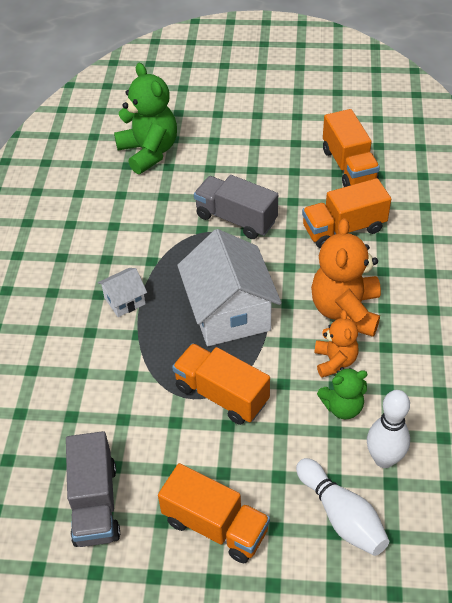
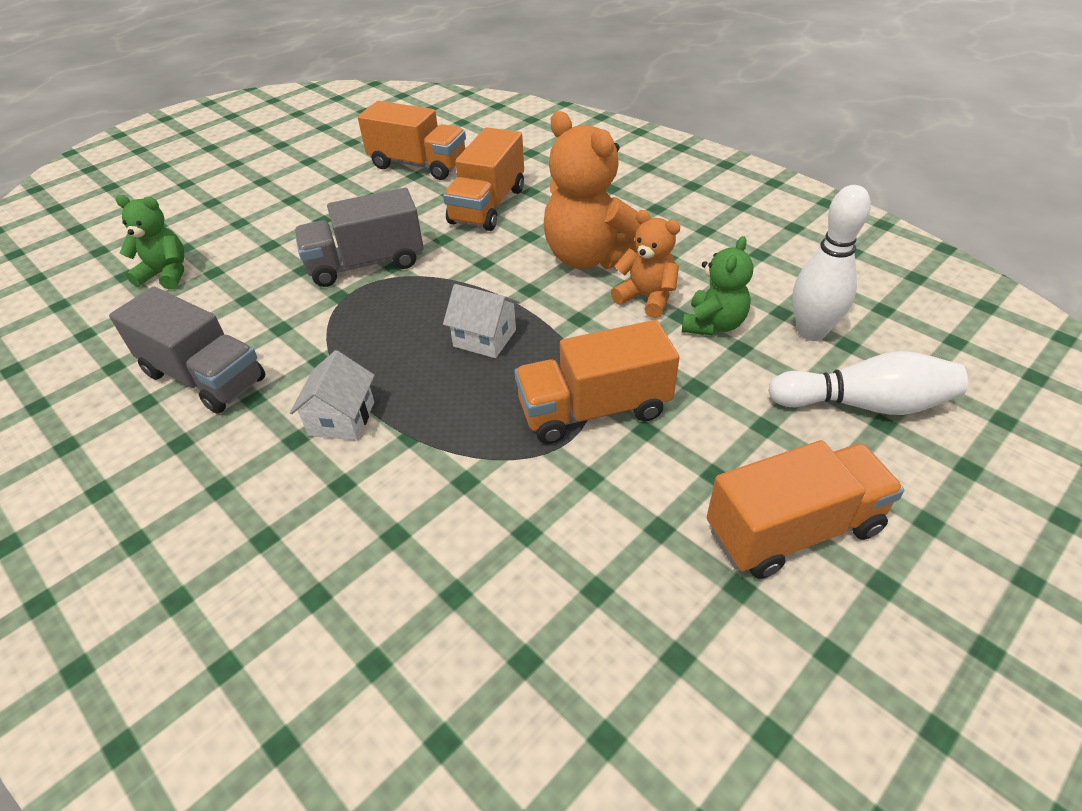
camera: 50 degrees left, 5 degrees down
(95, 503) = (641, 656): grey truck -> grey truck (204, 377)
(149, 152) = (166, 274): green teddy bear -> green teddy bear, size x0.58
(229, 313) = (484, 338): white house -> white house, size x0.47

